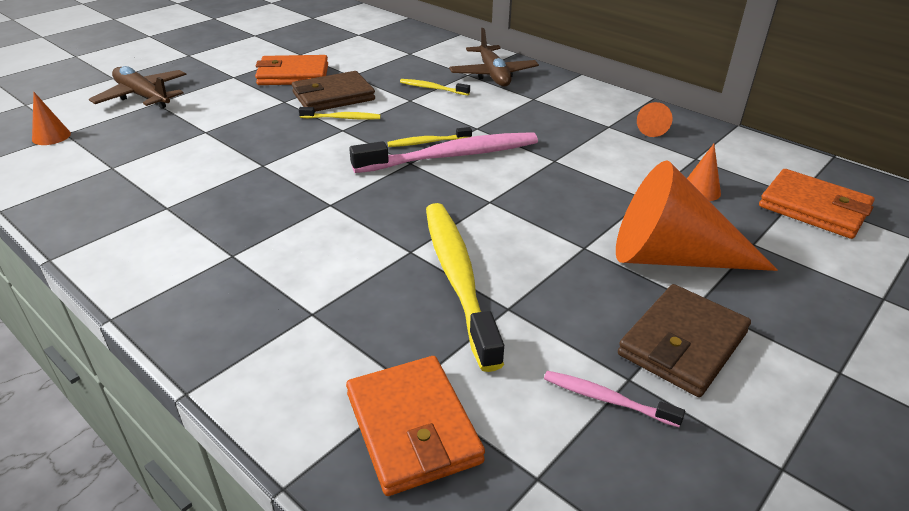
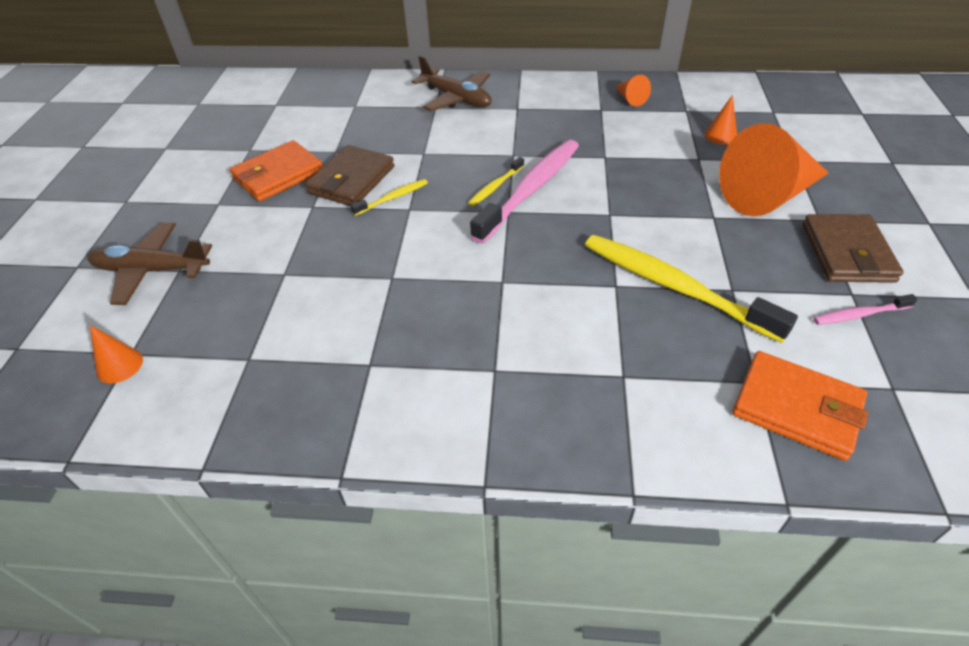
camera: 35 degrees left, 10 degrees up
(432, 88) = (426, 133): yellow toothbrush -> none
(813, 208) = (792, 117): orange wallet -> none

